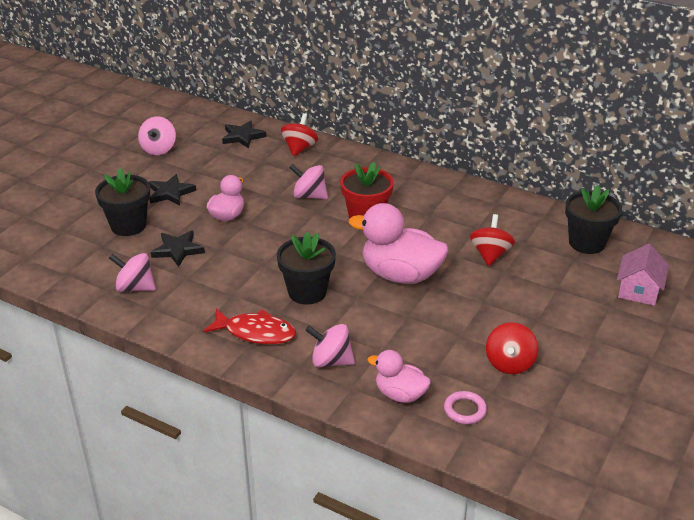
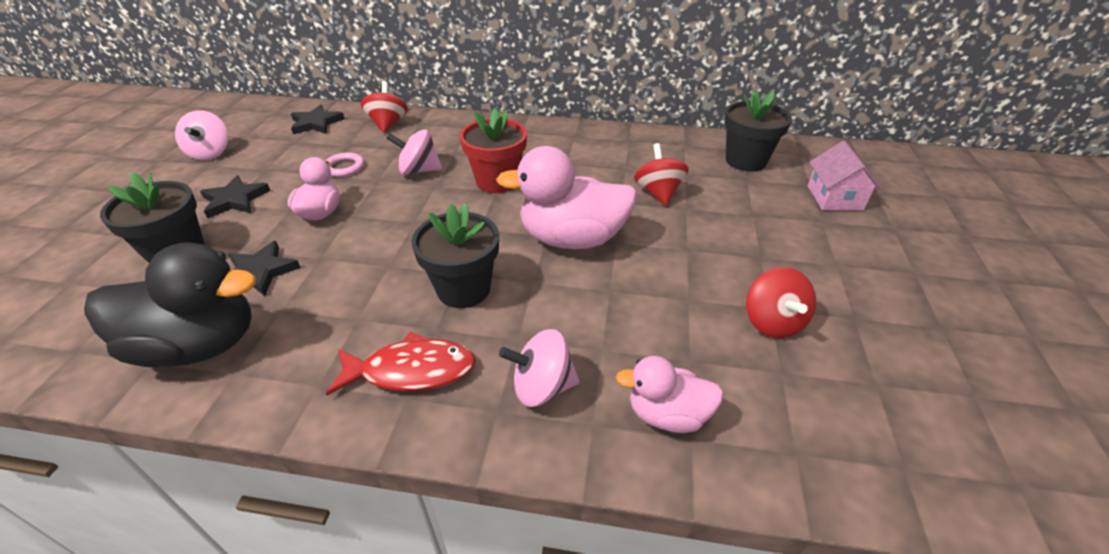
camera: 20 degrees left, 5 degrees up
(135, 287) = (199, 345): pink spinning top -> black duck
(465, 410) = (768, 413): pink ring -> pink ring (344, 167)

